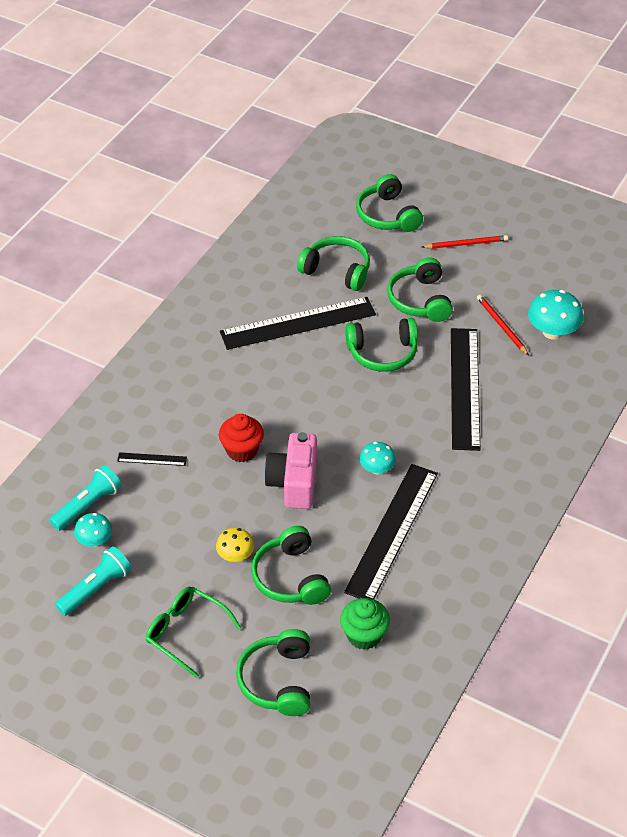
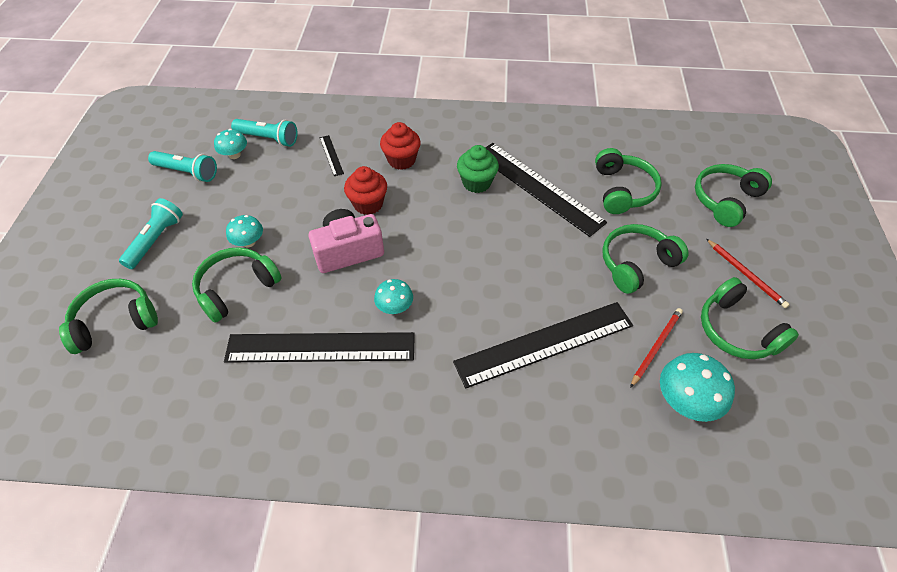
camera: 65 degrees right, 5 degrees up
(185, 632) = (156, 240): green glasses -> turquoise flashlight
(197, 406) = (401, 160): none -> red cupcake
(235, 555) = (248, 242): yellow mushroom -> turquoise mushroom
(364, 635) = (183, 370): green cupcake -> green cupcake (476, 183)
(382, 353) = (545, 259): green headphones -> green headphones (736, 330)

